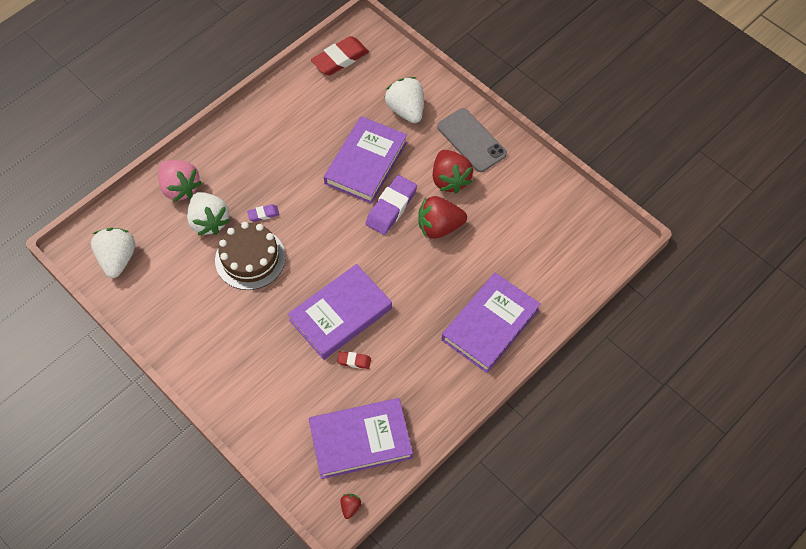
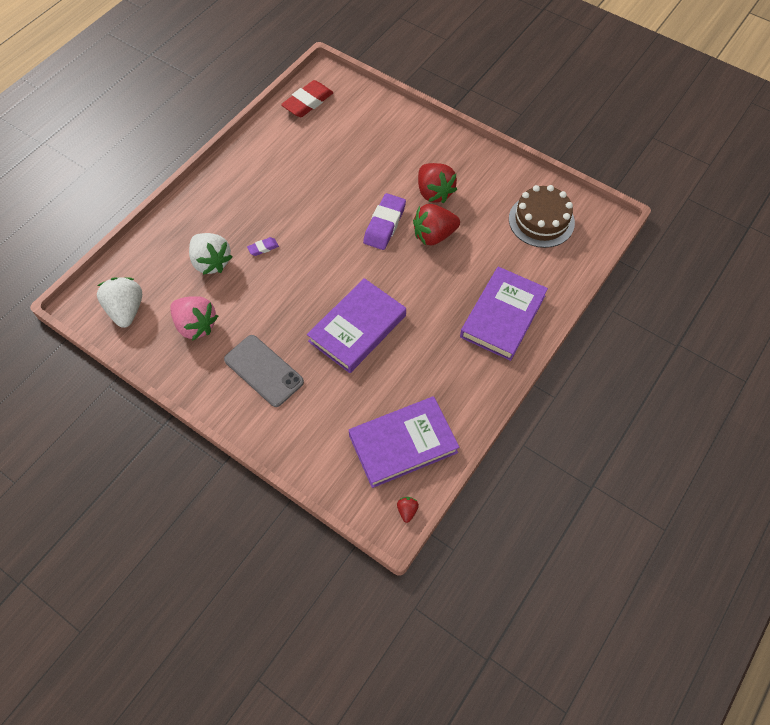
camera: 10 degrees left, 0 degrees up
(180, 188) = (177, 236): pink strawberry -> pink strawberry (196, 325)
(250, 258) = (258, 290): brown cake -> brown cake (541, 220)
(354, 361) = (380, 370): red eraser -> none
(366, 163) = (352, 189): purple book -> none
(406, 110) = (379, 138): white strawberry -> none
(471, 140) = (446, 156): grey phone -> grey phone (264, 370)

